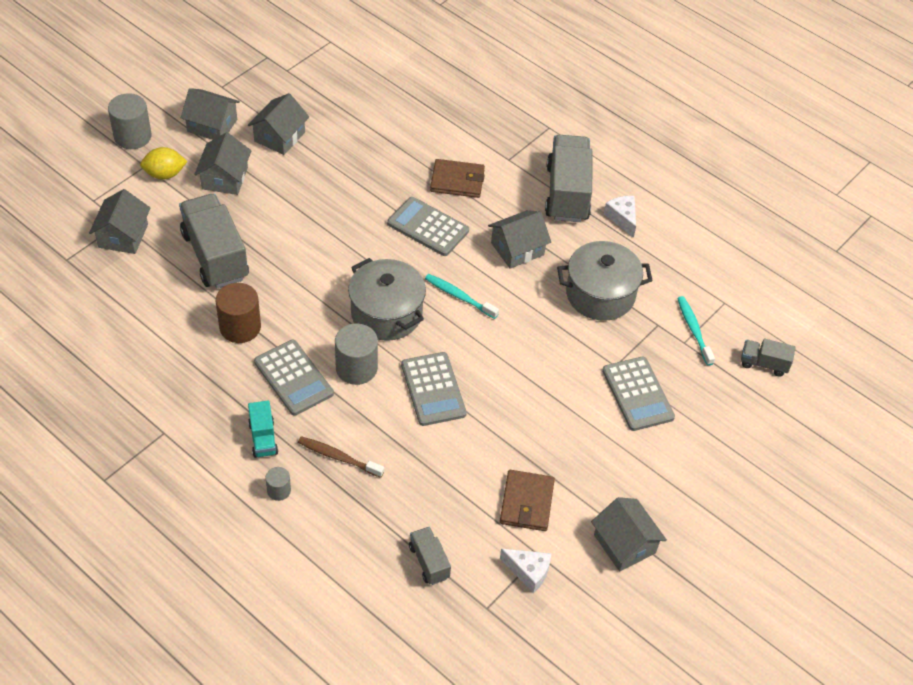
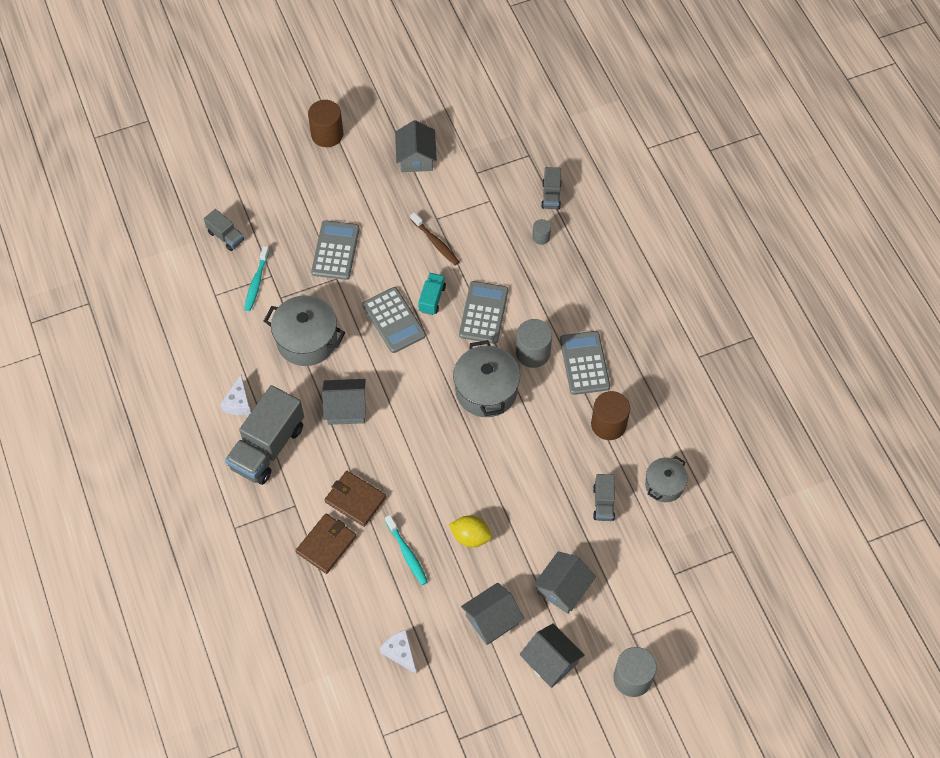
camera: 150 degrees left, 10 degrees up
(123, 236) = (676, 557): grey house -> none
(158, 292) = (664, 485): none -> grey pot
(165, 174) = (617, 616): yellow lemon -> yellow lemon (470, 537)
(215, 256) = (603, 503): grey truck -> grey truck, size x0.49
(263, 438) = (627, 323): turquoise truck -> turquoise truck (432, 299)
(279, 490) = (631, 281): grey cylinder -> grey cylinder (541, 237)
(338, 457) = (578, 288): brown toothbrush -> brown toothbrush (435, 242)
(428, 227) = (408, 460): grey calculator -> grey calculator (393, 320)
(459, 296) = (420, 383): turquoise toothbrush -> turquoise toothbrush (407, 553)
(526, 502) = (464, 207): brown wallet -> brown wallet (326, 544)
(528, 572) = (489, 165): white cheese -> white cheese (400, 653)
(751, 529) = (327, 134): none -> brown cylinder

